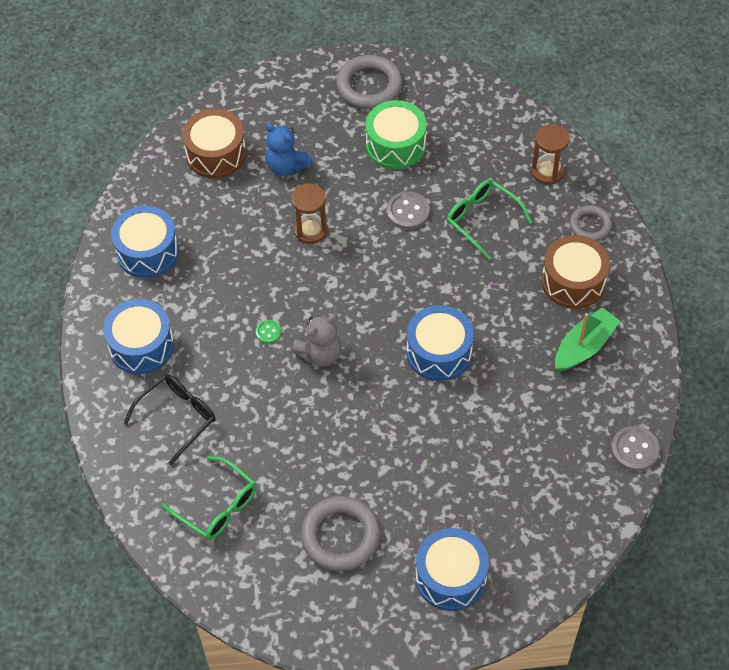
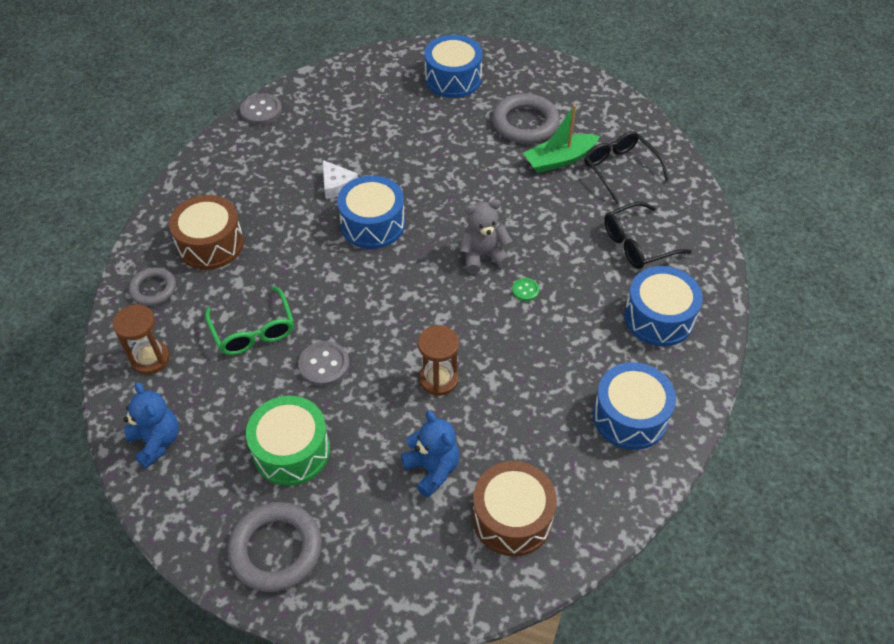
camera: 160 degrees left, 5 degrees down
(217, 506) = (620, 169): green glasses -> black glasses
(497, 120) = (156, 441): none -> blue teddy bear
(498, 384) = (337, 184): none -> white cheese
(584, 346) = (243, 190): green boat -> green boat (559, 160)

